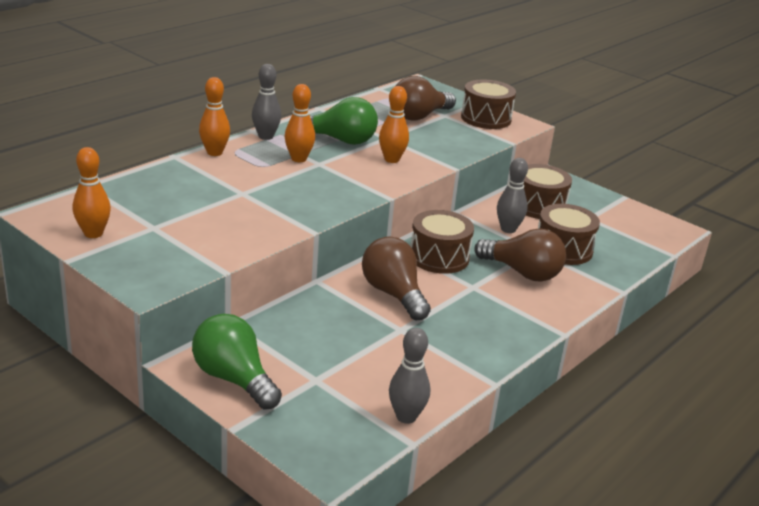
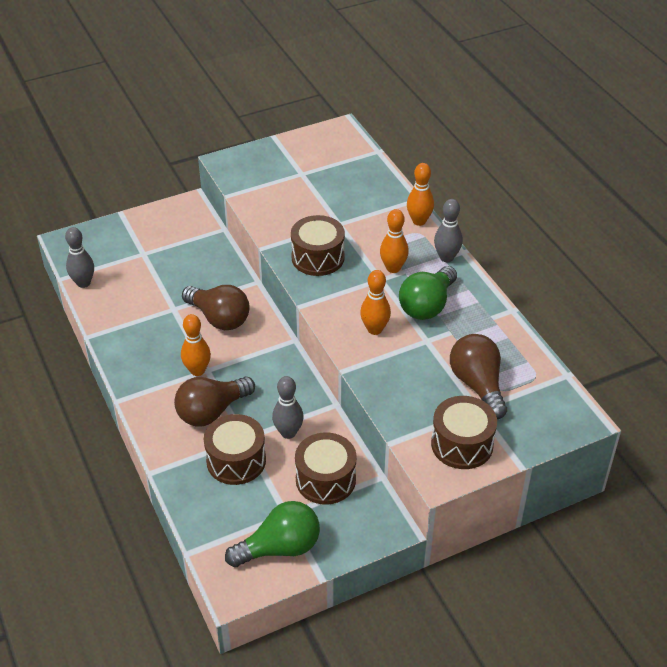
camera: 115 degrees right, 15 degrees up
(93, 233) = (303, 148): orange bowling pin -> orange bowling pin (197, 370)
(234, 379) = (164, 219): green light bulb -> green light bulb (280, 548)
(393, 294) = (219, 318): brown light bulb -> brown light bulb turned 45 degrees clockwise
(439, 257) = (260, 364): brown drum -> brown drum (318, 257)

